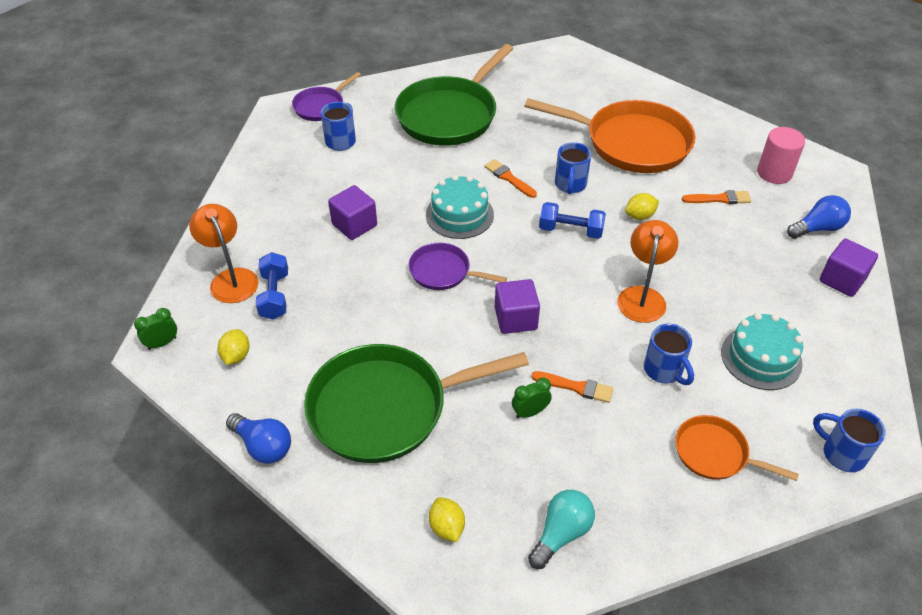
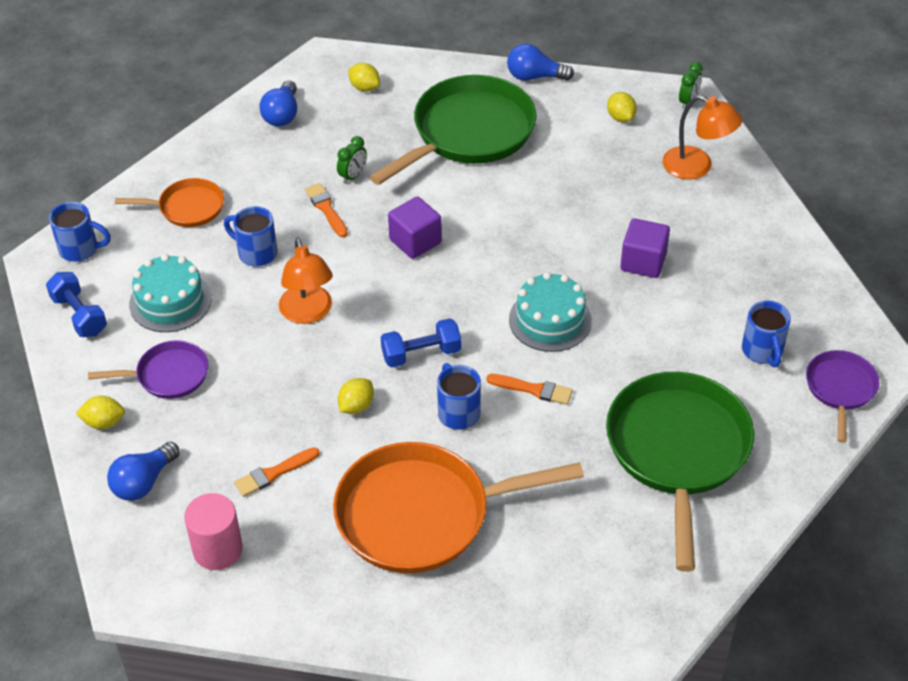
camera: 150 degrees right, 0 degrees up
(274, 295) = (643, 170): blue dumbbell -> blue dumbbell (79, 315)
(443, 272) = (515, 254): purple pan -> purple pan (168, 375)
(561, 533) = (282, 115): turquoise light bulb -> blue light bulb
(576, 387) = (326, 209): orange brush -> orange brush turned 75 degrees clockwise
(842, 280) = (104, 422): purple cube -> yellow lemon

